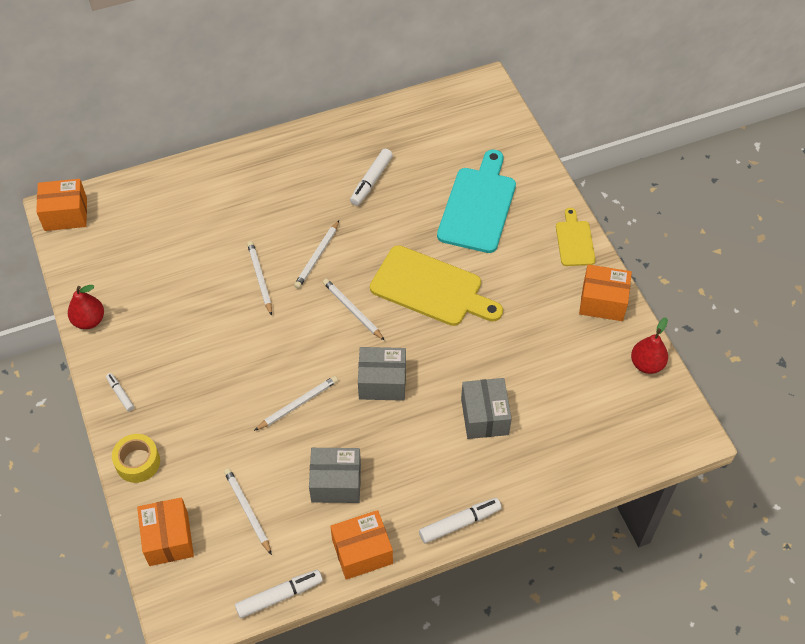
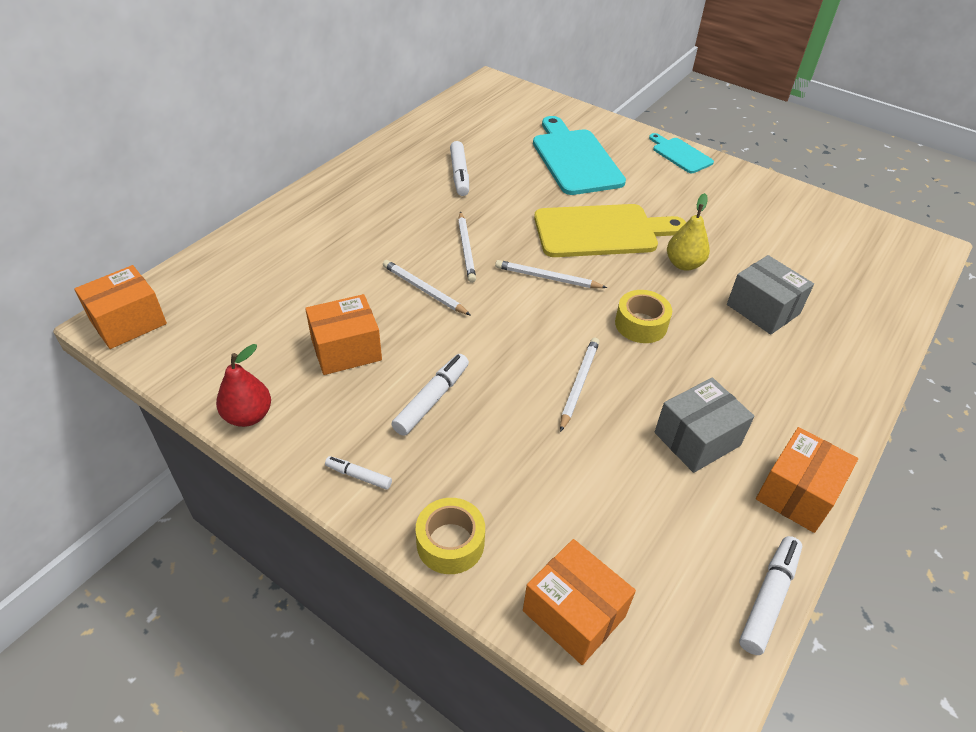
camera: 35 degrees left, 10 degrees down
(247, 511) = (635, 522): white pencil -> none
(382, 382) = (641, 324): grey box -> yellow tape
(459, 523) = (850, 411): white marker -> white marker (431, 400)
(465, 348) = (683, 264): none -> yellow pear
(574, 241) = (680, 154): yellow cutting board -> turquoise cutting board
(602, 302) = (751, 185): orange box -> orange box (346, 349)
(646, 364) = (836, 213): red pear -> none

